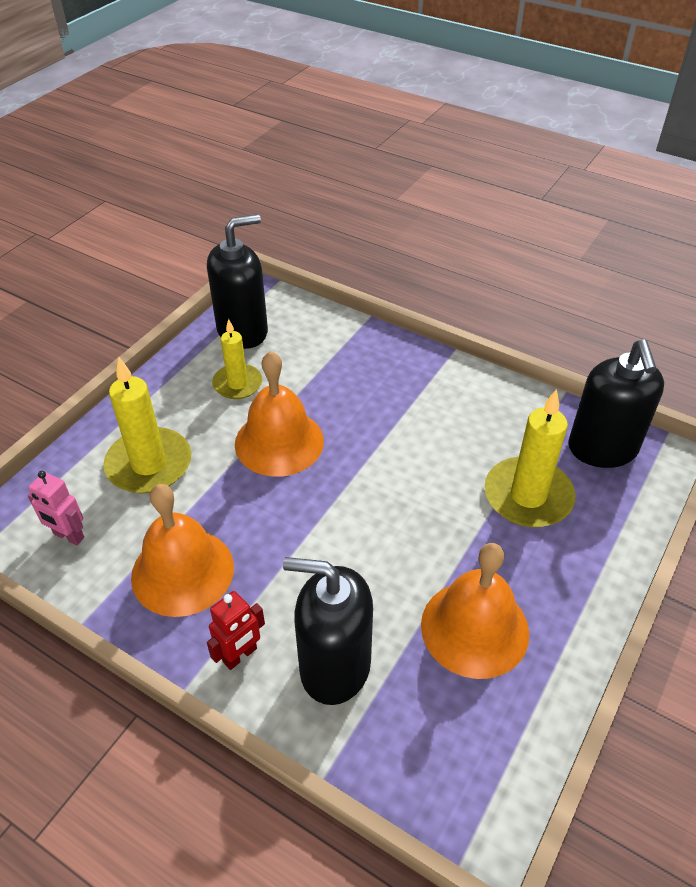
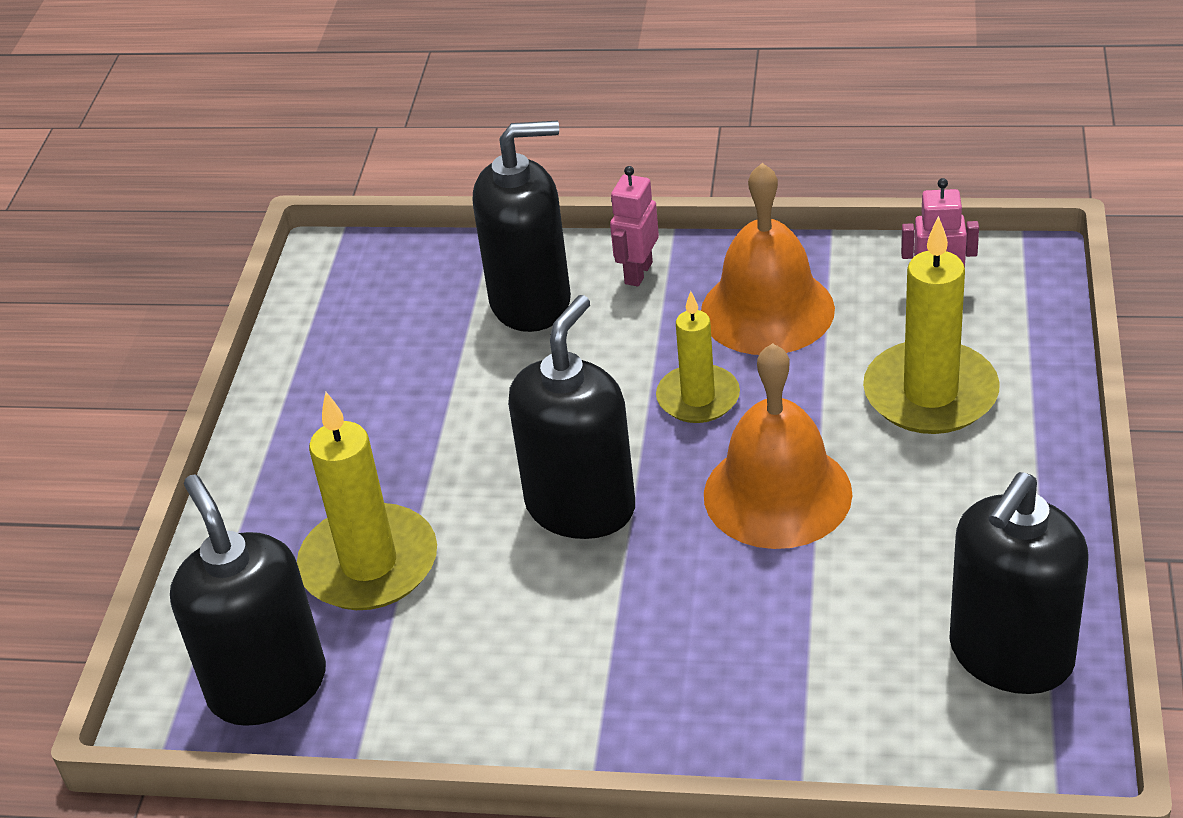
camera: 160 degrees right, 5 degrees down
(237, 384) = (922, 554): yellow candle -> yellow candle (698, 398)
(240, 655) = (638, 273): red robot -> pink robot
(389, 480) = (581, 507): none -> black soap dispenser
(474, 628) = (390, 389): orange bell -> none

